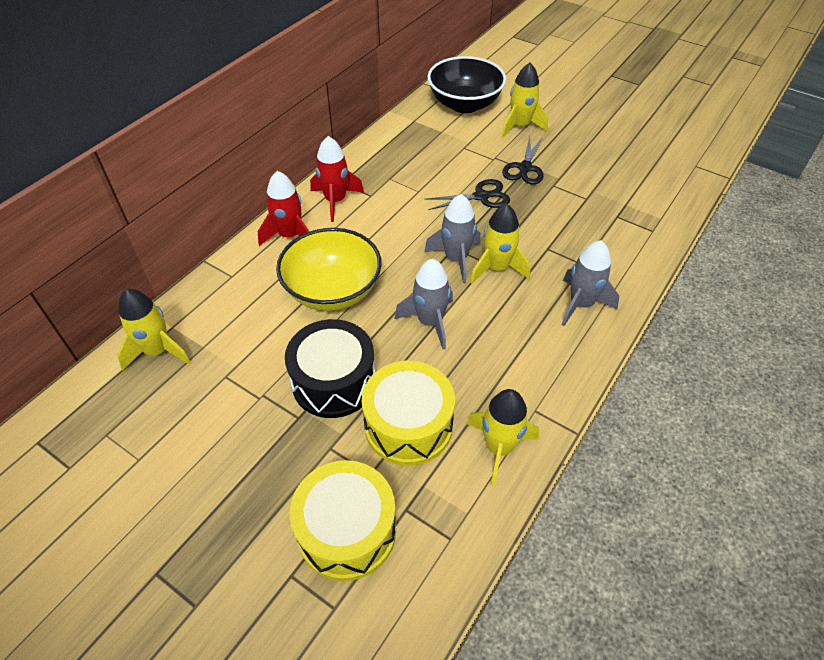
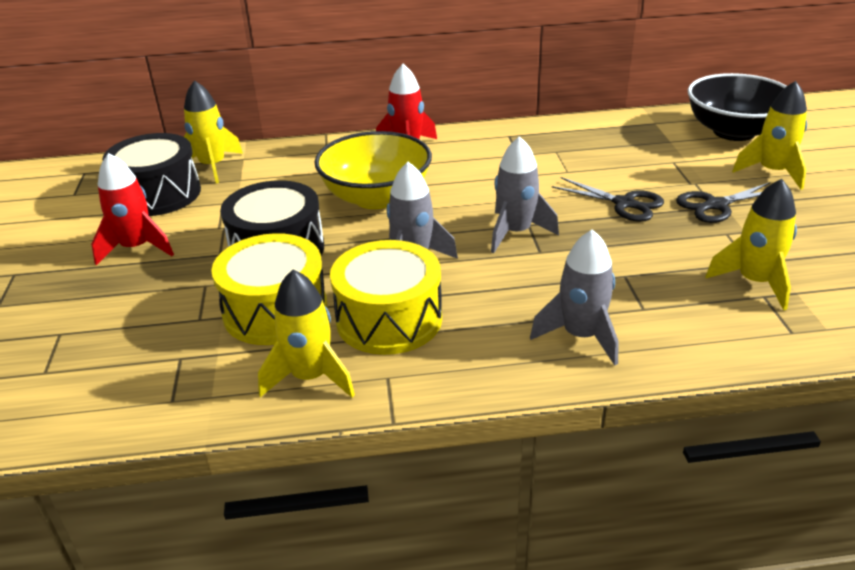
camera: 50 degrees right, 15 degrees down
(155, 409) = (158, 194): none -> black drum
(335, 201) = (481, 144): red rocket -> red rocket (137, 248)
(347, 530) = (127, 338): yellow drum -> yellow drum (389, 319)
(497, 268) = (542, 260): yellow rocket -> yellow rocket (754, 282)

